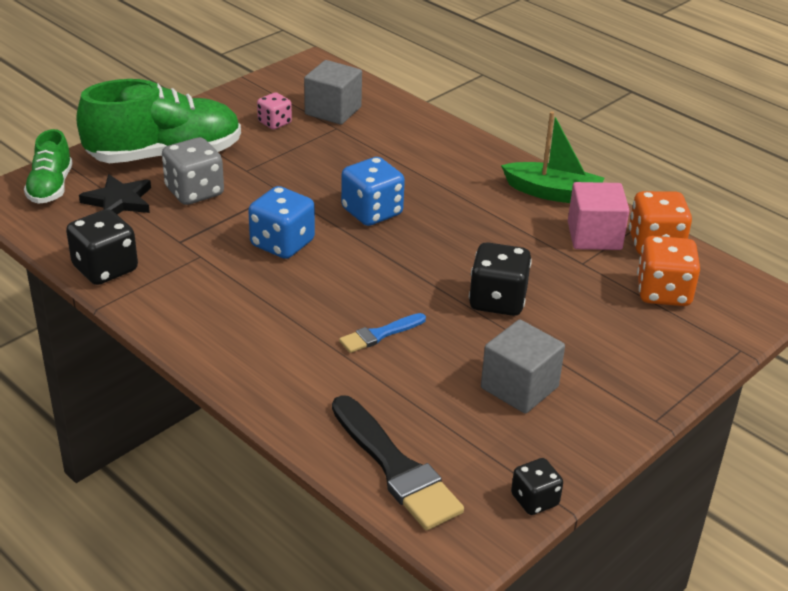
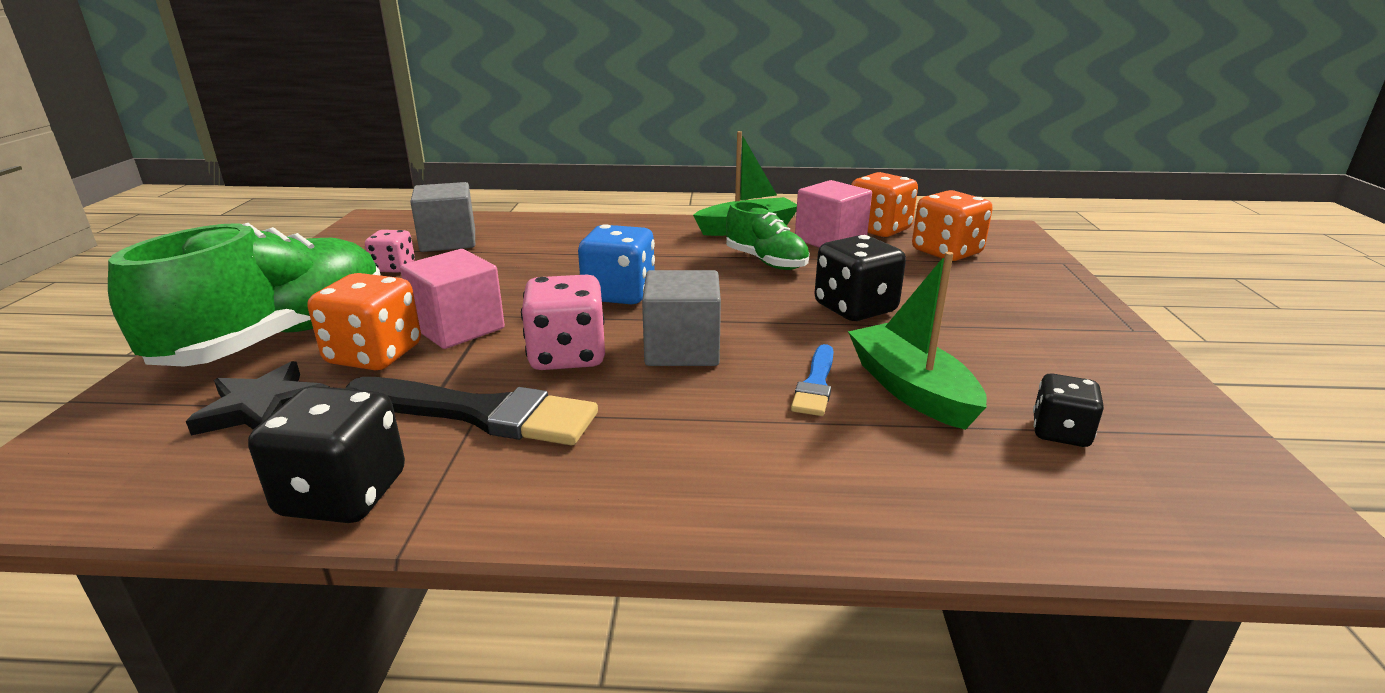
camera: 40 degrees left, 10 degrees down
(51, 187) = (109, 438): green shoe -> green shoe (766, 262)
(194, 192) = (374, 355): grey dice -> orange dice
(253, 193) = (458, 328): none -> pink cube
(282, 244) = (567, 356): blue dice -> pink dice
(396, 468) = (1091, 502): black brush -> black brush (480, 413)
(424, 368) = (911, 389): none -> green boat
(519, 387) = (1010, 361): grey cube -> grey cube (682, 349)
(534, 500) = (1232, 445): black dice -> black dice (1060, 432)

